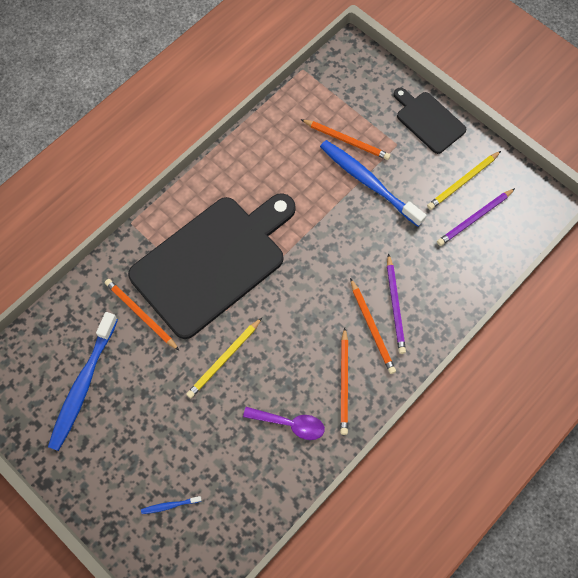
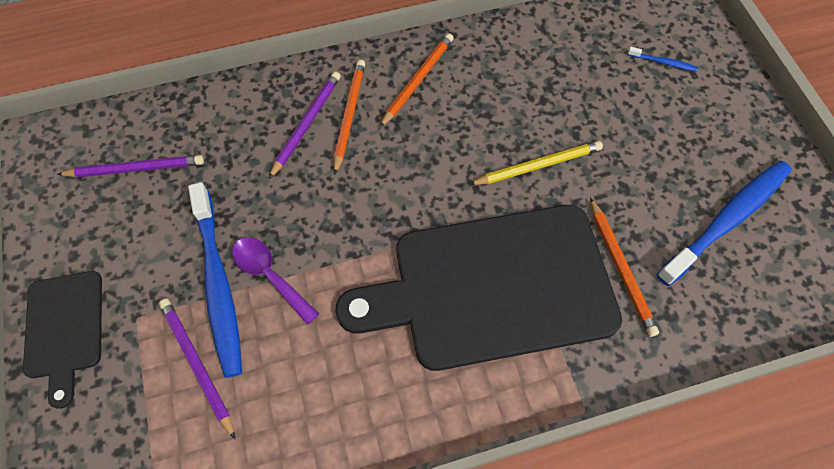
camera: 150 degrees left, 5 degrees down
(290, 424) = (499, 72): purple spoon -> purple spoon (270, 275)
(346, 140) = (197, 364): orange pencil -> purple pencil
(463, 182) = (105, 219): yellow pencil -> none

